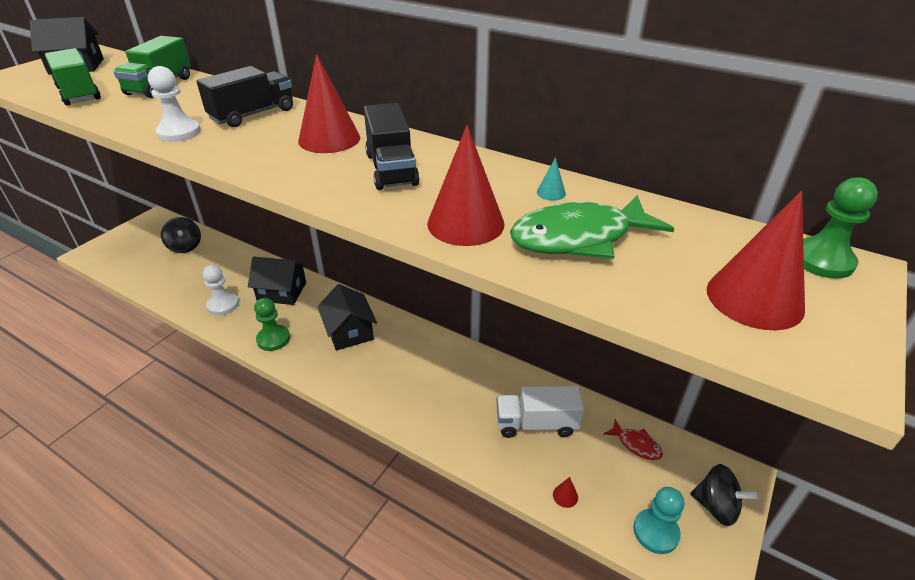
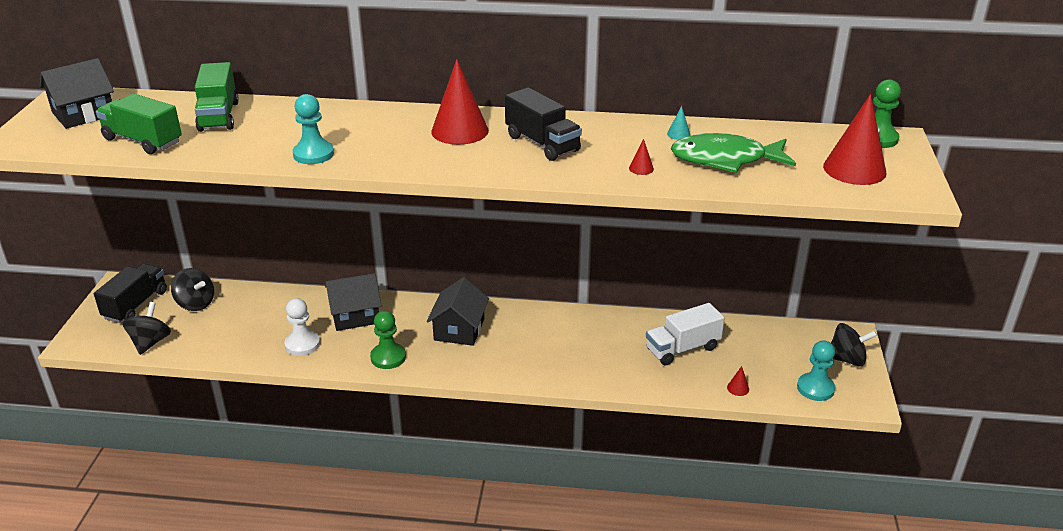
camera: 25 degrees left, 5 degrees down
(129, 269) = (150, 342): none -> black spinning top
(179, 132) = (313, 154): white pawn -> turquoise pawn
(253, 114) = (359, 124): black truck -> black truck (136, 305)
(349, 331) = (459, 329): black house -> black house turned 60 degrees clockwise
(465, 223) = (641, 168): red cone -> red cone, size x0.41
(579, 238) = (725, 159): green fish -> green fish turned 45 degrees clockwise
(636, 444) = (767, 338): red fish -> none

